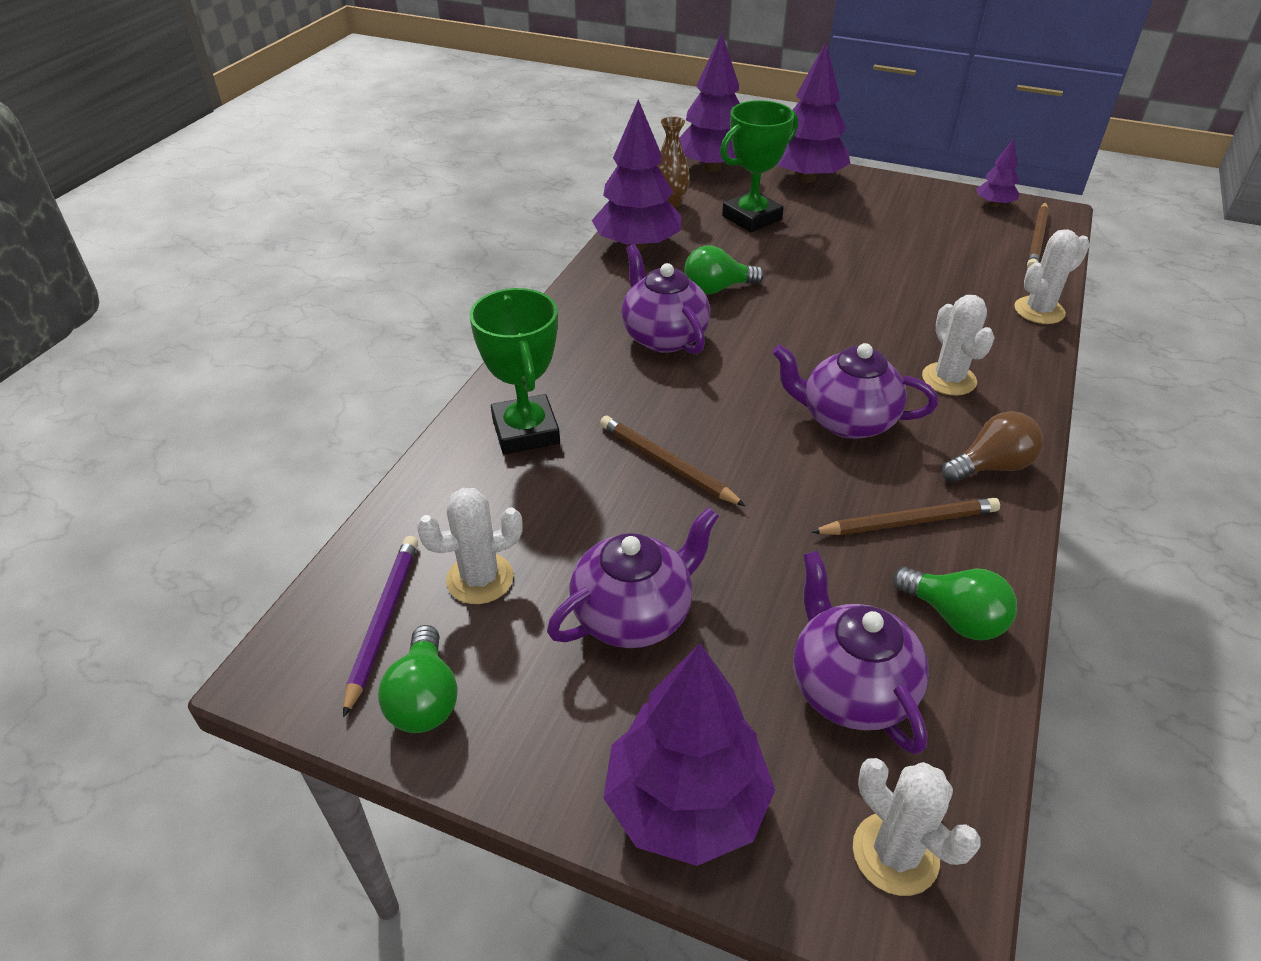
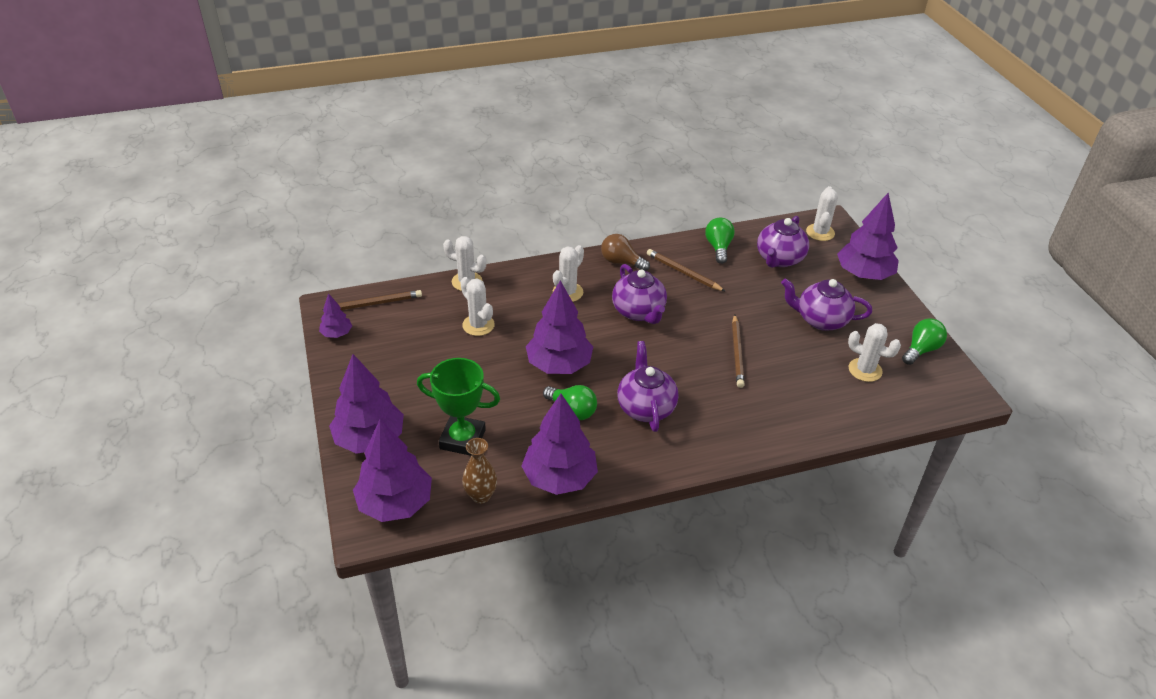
camera: 130 degrees left, 0 degrees up
(383, 621) = (916, 383): purple pencil -> none
(526, 431) = (778, 413): green trophy -> none
(663, 336) = (645, 407): purple teapot -> purple teapot turned 150 degrees clockwise
(801, 311) = (559, 365): none -> purple tree
(933, 287) = (478, 325): none -> white cactus

